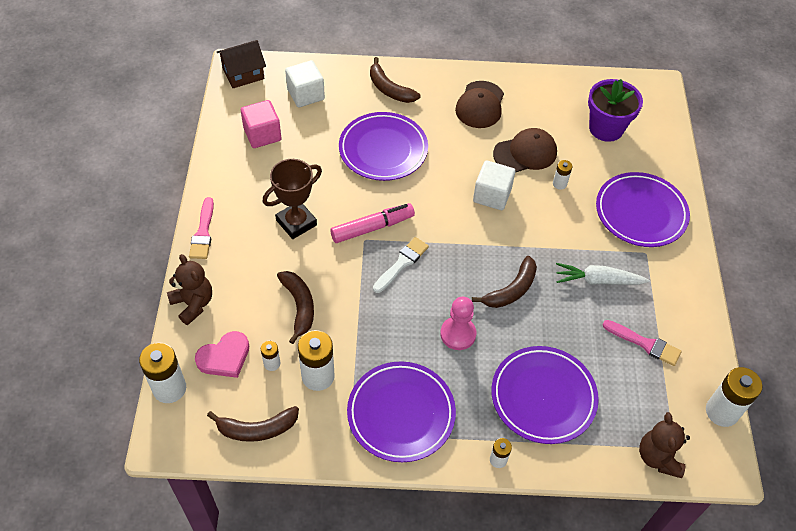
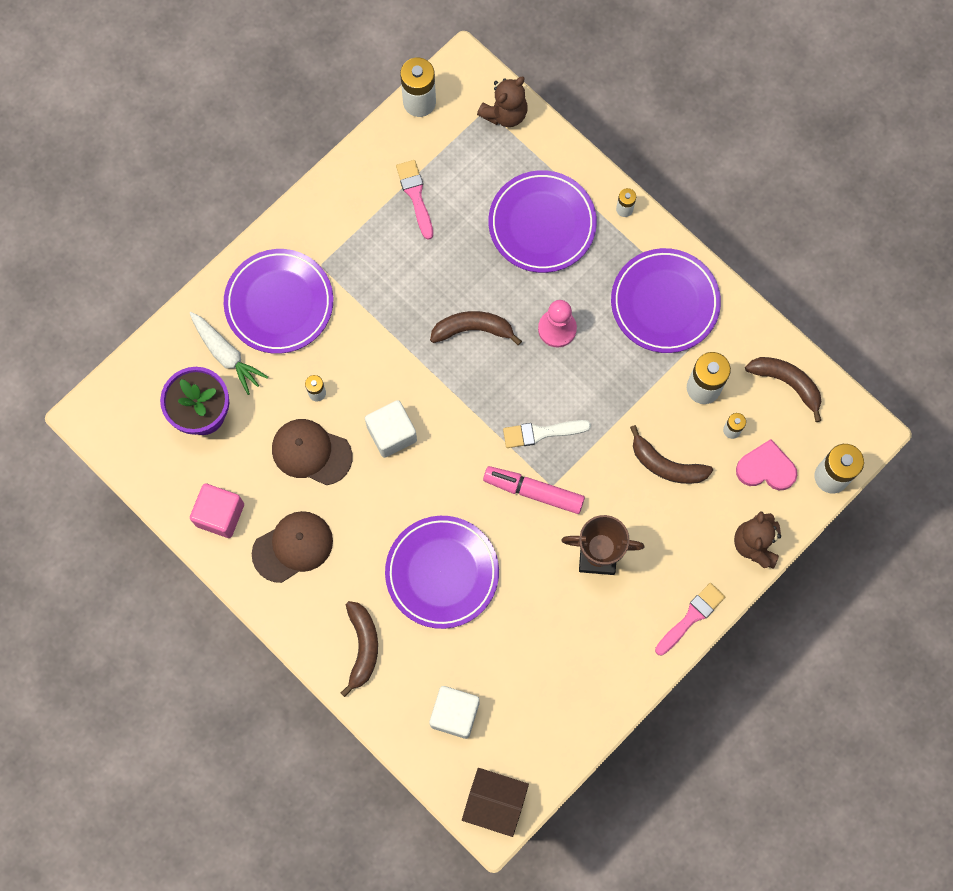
camera: 135 degrees left, 20 degrees up
(262, 134) = (543, 695): pink cube -> pink cube (220, 514)
(299, 306) = (666, 465): brown banana -> brown banana turned 90 degrees counterclockwise
(598, 280) = (391, 276): white carrot -> white carrot (226, 355)

